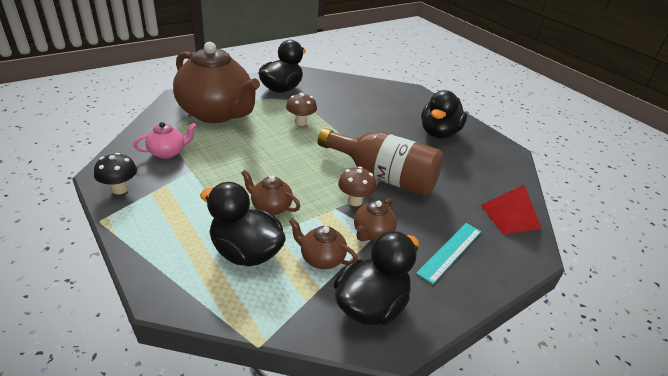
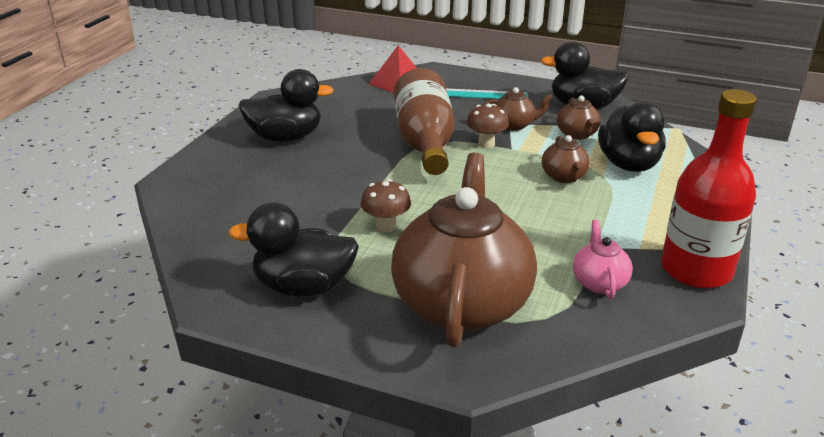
camera: 120 degrees left, 5 degrees down
(120, 189) = (696, 270): black mushroom -> red bottle
(168, 152) = (599, 282): pink teapot -> pink teapot turned 60 degrees clockwise

